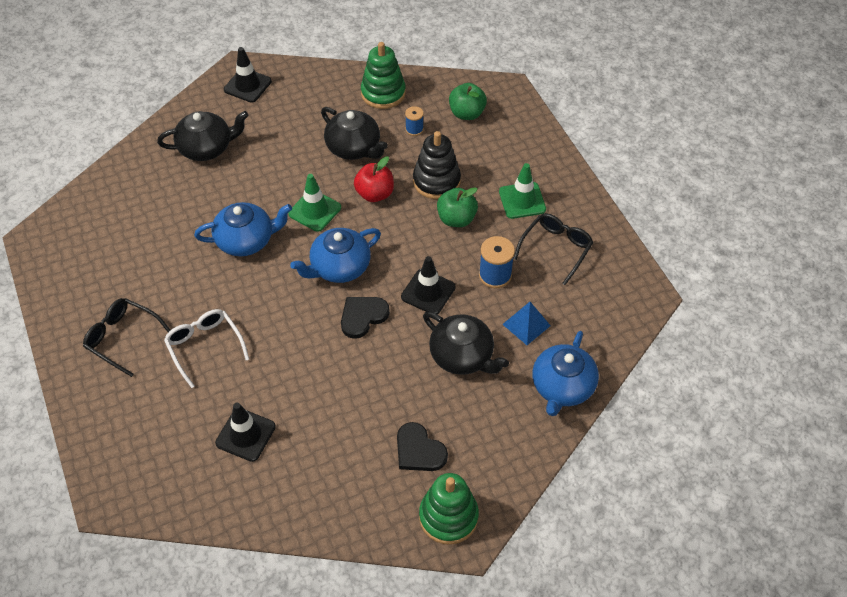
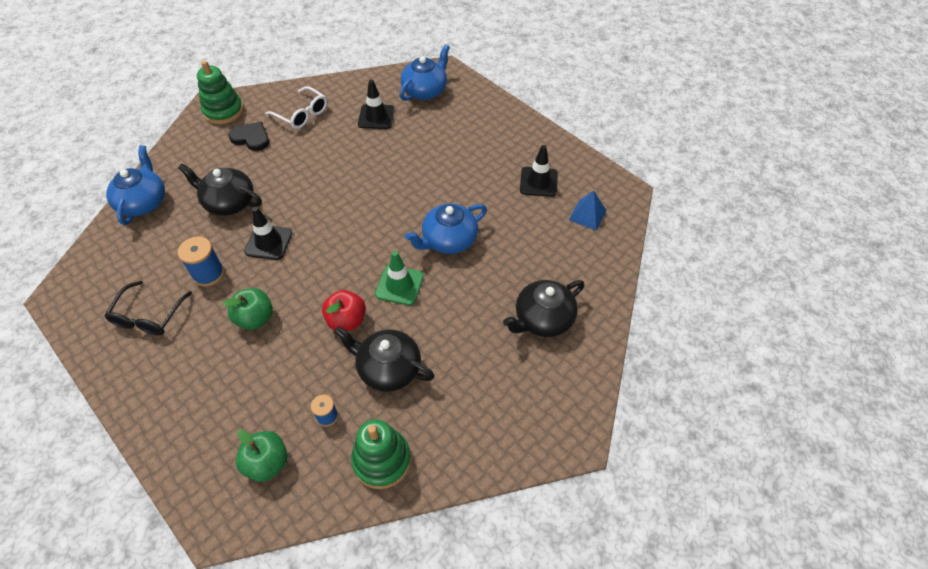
camera: 160 degrees right, 0 degrees up
(122, 338) = (499, 146): black glasses -> none
(204, 346) = (435, 156): white glasses -> white glasses (302, 114)
(247, 85) = (550, 415): black traffic cone -> black traffic cone (538, 182)
(339, 267) = (355, 241): blue teapot -> blue teapot (425, 90)
(363, 316) = (320, 208): black heart -> none
(436, 181) = (285, 355): black stacking toy -> none
(522, 200) = (187, 360): green traffic cone -> none
(526, 324) = (176, 240): blue pyramid -> blue pyramid (587, 215)

